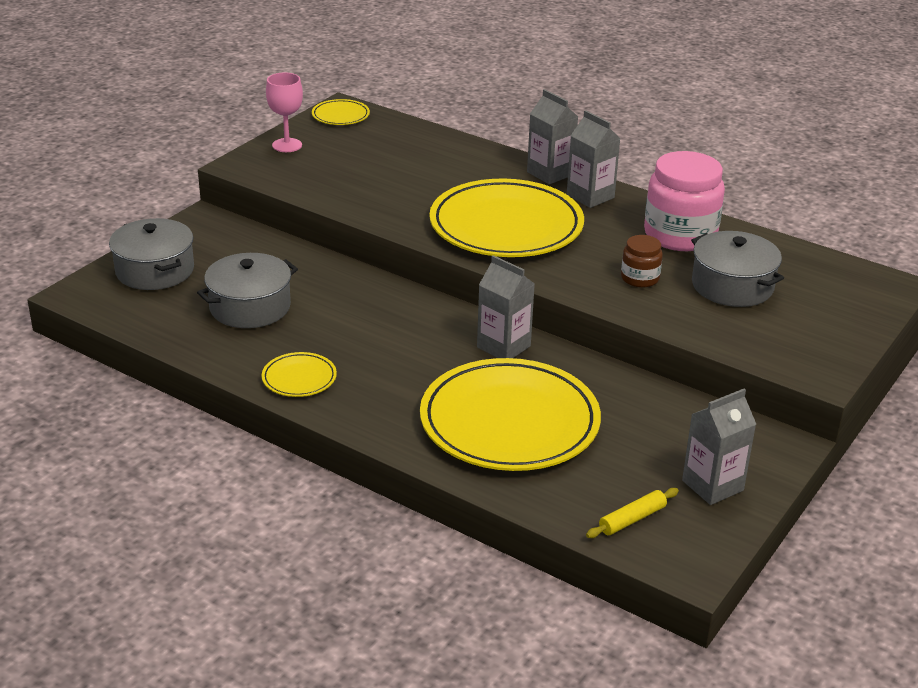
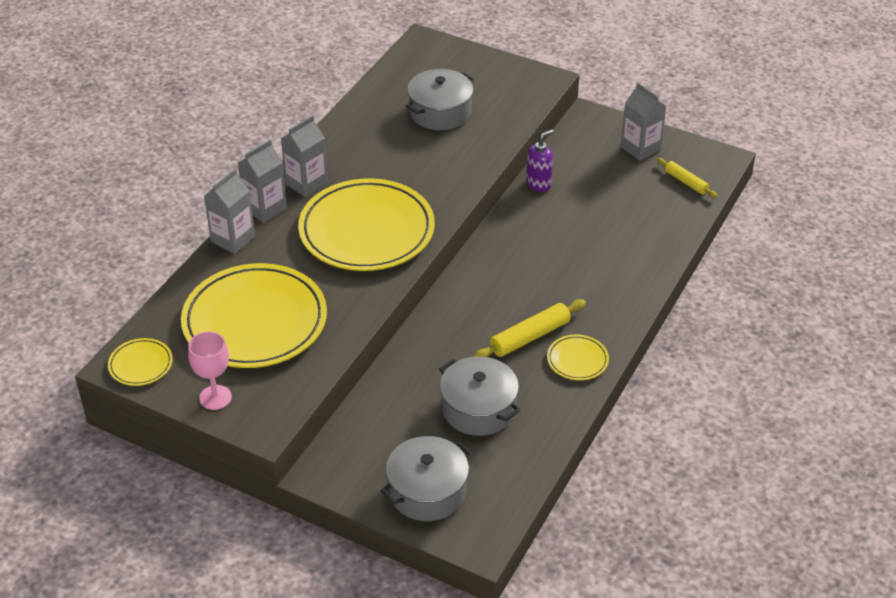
camera: 95 degrees left, 10 degrees up
(346, 349) = (530, 337): none -> yellow rolling pin
(503, 347) = (504, 248): grey carton -> grey carton (233, 239)
(509, 422) = (600, 240): yellow plate -> yellow plate (255, 321)
(627, 384) = (538, 184): none -> purple soap dispenser
(640, 278) = (438, 156): brown jar -> none
(680, 235) = (367, 135): pink jar -> none

